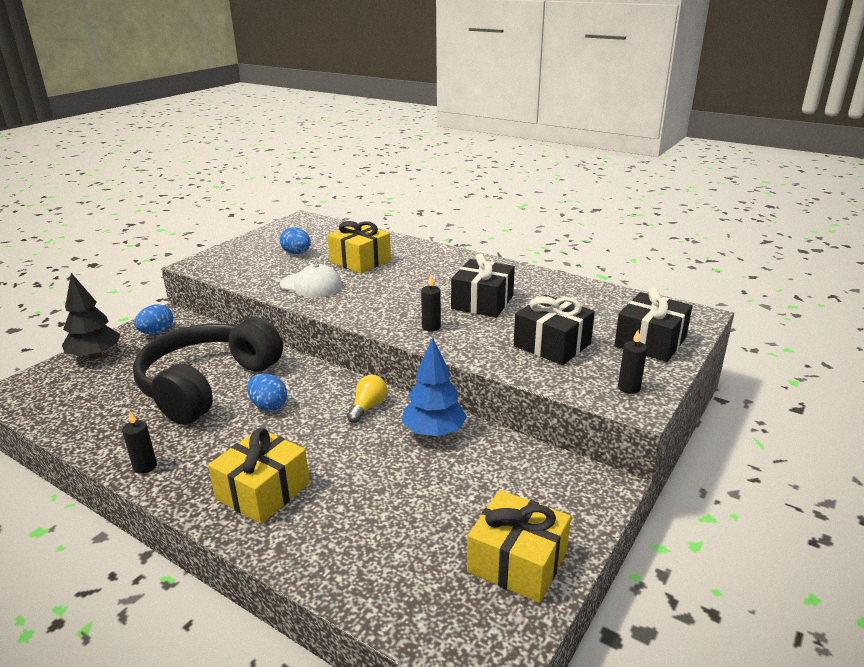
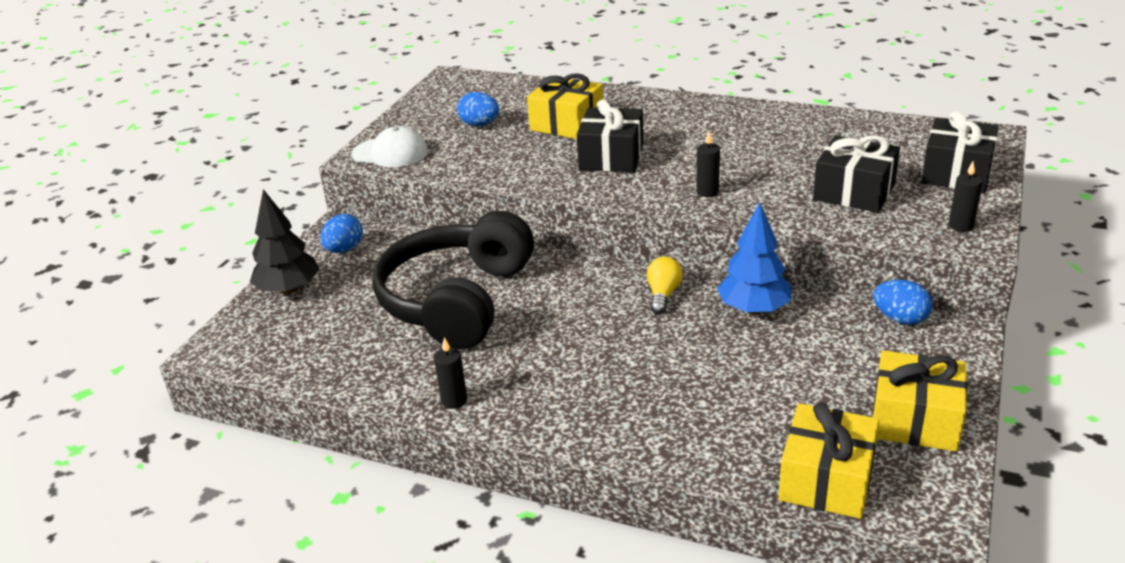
camera: 10 degrees left, 5 degrees up
(263, 491) = (608, 401): yellow gift -> yellow gift (826, 479)
(268, 406) = (548, 312): blue egg -> blue egg (900, 319)
(311, 285) = (529, 162): white cap -> white cap (390, 153)
(482, 302) = (746, 154): black gift -> black gift (611, 157)

